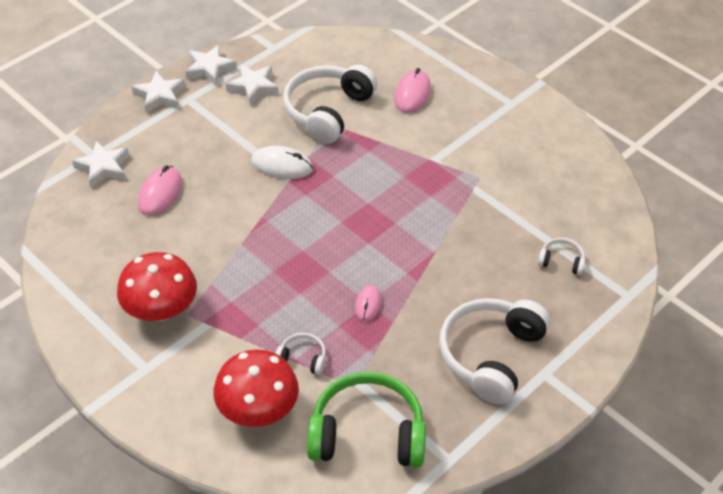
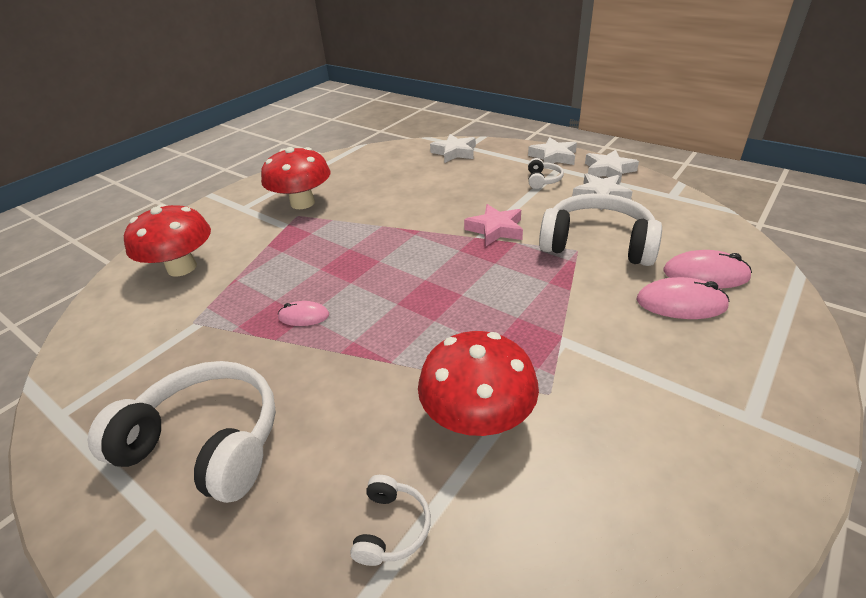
camera: 85 degrees right, 10 degrees down
(160, 193) = (434, 179): pink mouse -> pink mouse (705, 274)
(282, 165) = (495, 229): white mouse -> pink star
(302, 359) = (235, 283): white headphones -> white headphones (542, 180)
(367, 434) = (125, 341): green headphones -> none
(493, 214) = (478, 418): none -> red mushroom

